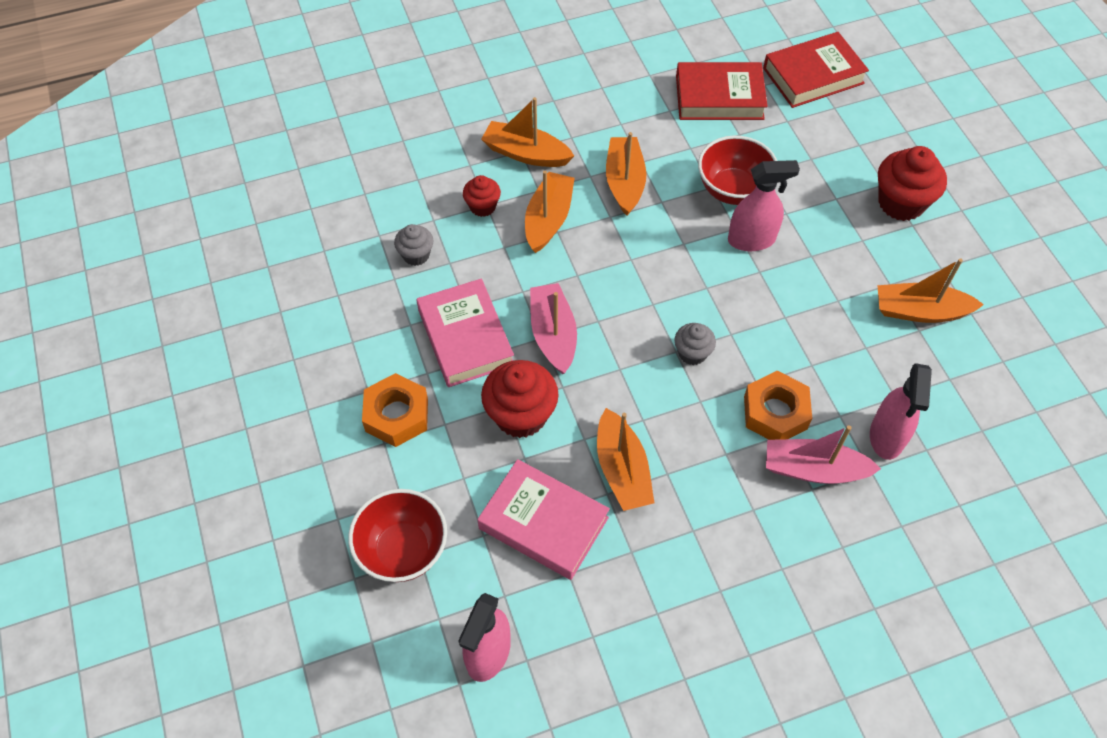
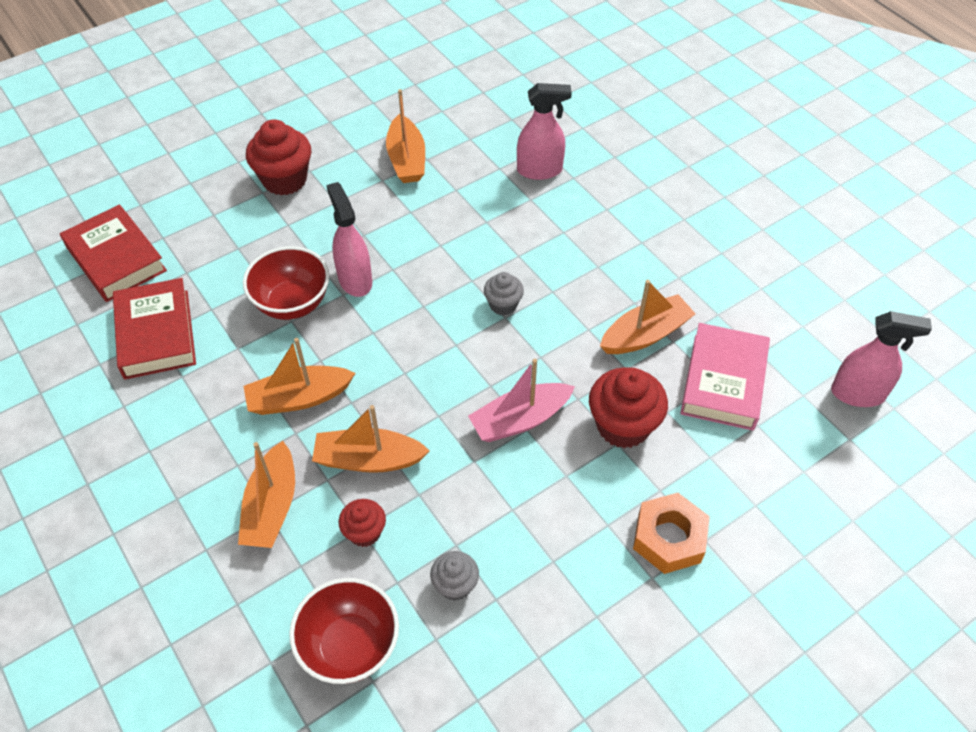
camera: 105 degrees left, 5 degrees down
(403, 550) = (805, 487): red bowl -> red bowl (350, 646)
(465, 337) = (551, 500): pink book -> none
(775, 412) = (544, 239): orange nut -> none
(814, 469) = (588, 209): pink boat -> none

